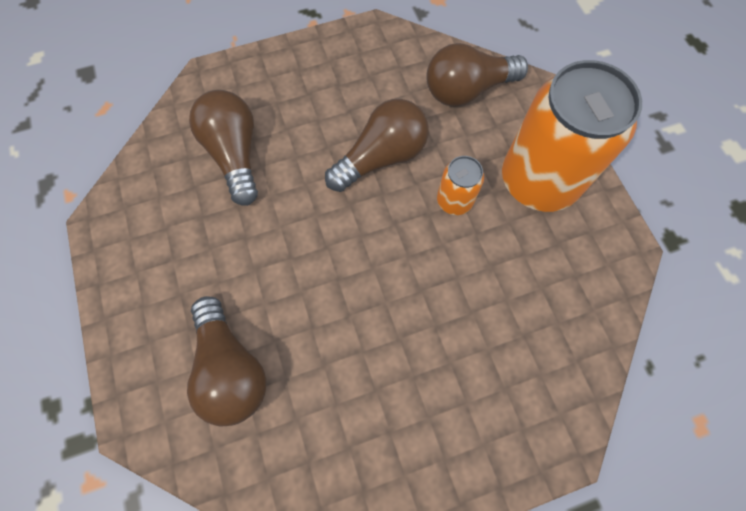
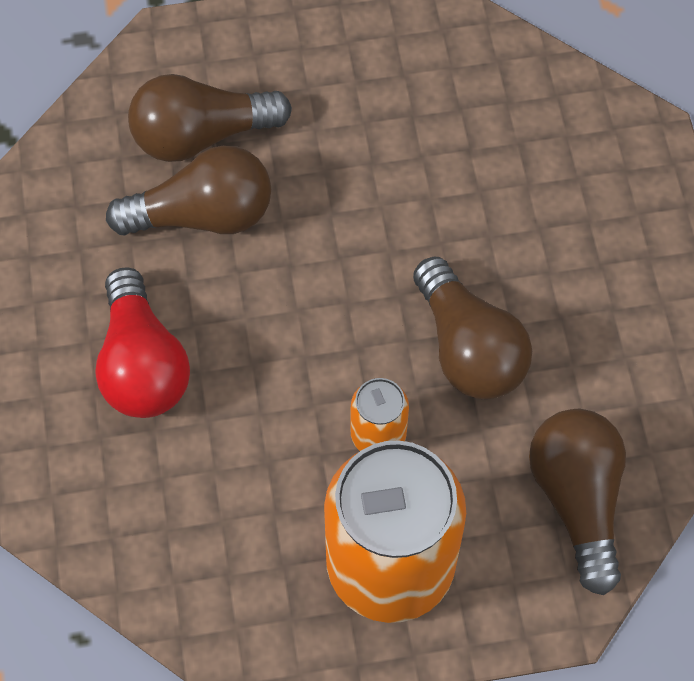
camera: 100 degrees right, 5 degrees down
(235, 154) = (503, 159): brown light bulb -> brown light bulb (202, 215)
(439, 370) = (142, 364): none -> red light bulb

